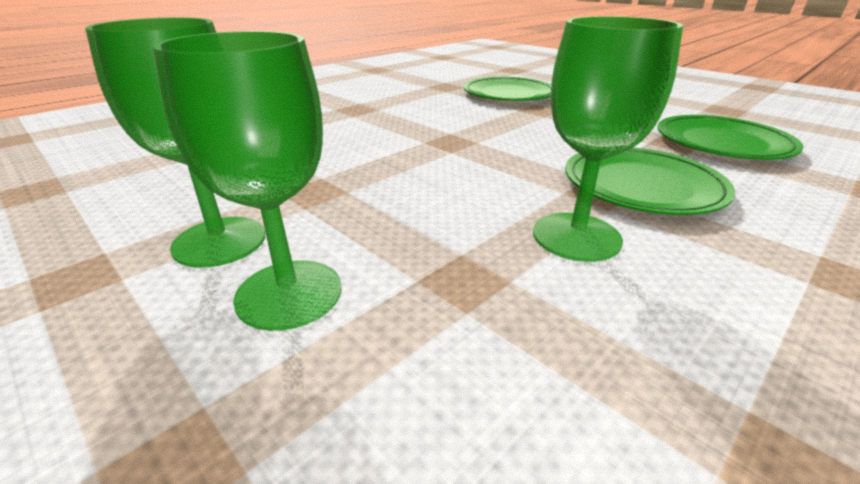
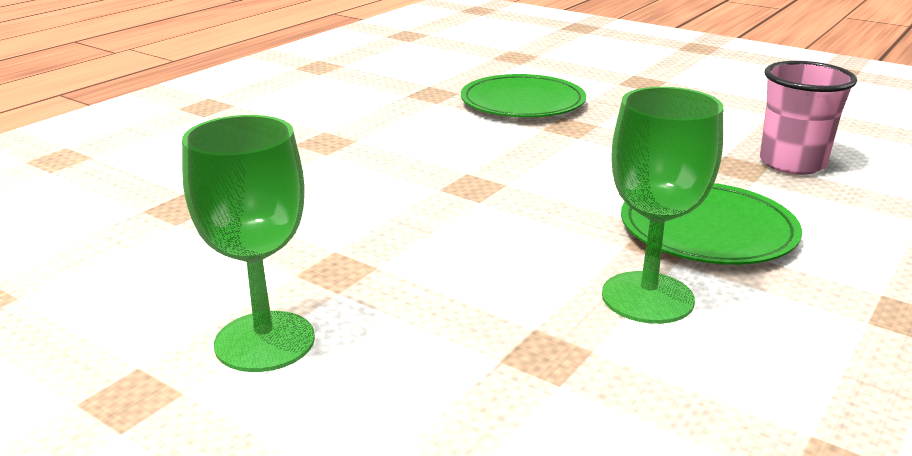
camera: 10 degrees left, 5 degrees down
(289, 293) = (376, 387): green goblet -> none
(722, 142) = (792, 163): green plate -> pink cup

